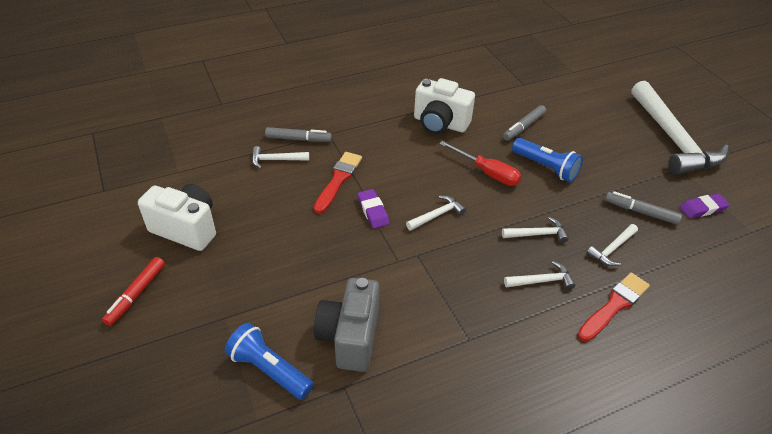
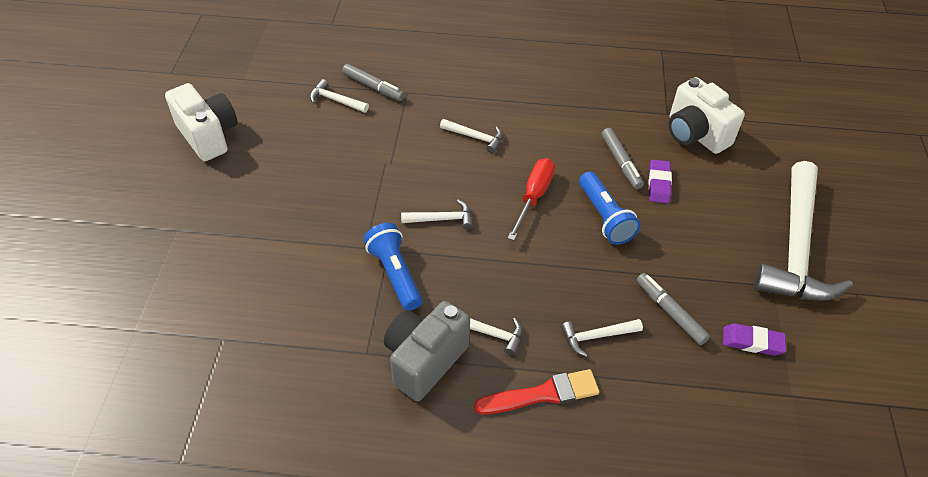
camera: 30 degrees right, 5 degrees up
(136, 294) = (126, 178): red marker -> none
(269, 370) = (176, 293): blue flashlight -> blue flashlight (395, 274)
(338, 180) = (377, 144): red brush -> none
(350, 337) = (263, 298): grey camera -> grey camera (424, 360)
(373, 211) = (383, 188): purple eraser -> purple eraser (659, 184)
(440, 124) = (530, 124): white camera -> white camera (695, 134)
(487, 173) = (533, 197): red screwdriver -> red screwdriver turned 135 degrees counterclockwise
(523, 127) = (621, 162): grey marker -> grey marker turned 90 degrees counterclockwise
(538, 234) = (529, 284): white hammer -> white hammer (475, 137)

